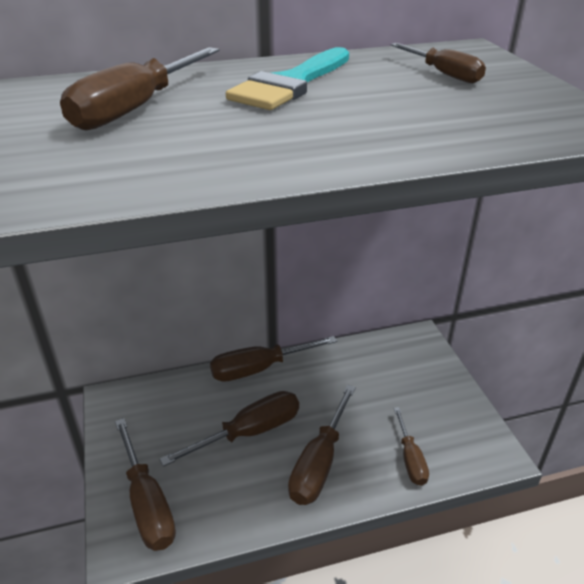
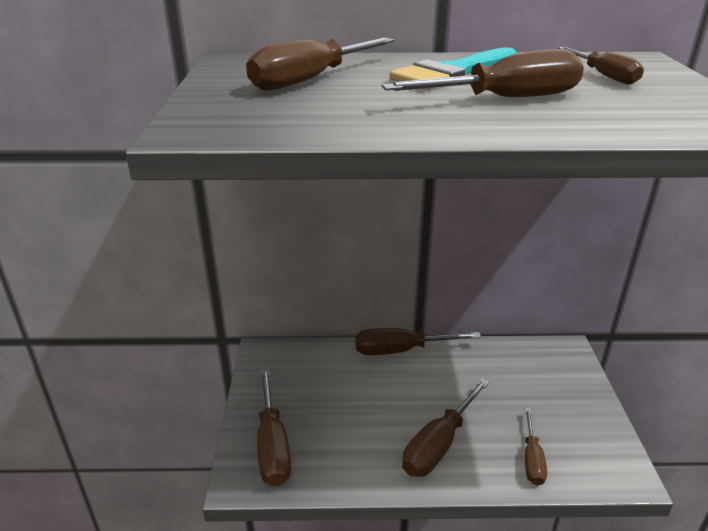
camera: 15 degrees right, 5 degrees down
(250, 432) = (380, 403): brown screwdriver -> brown screwdriver (507, 99)

